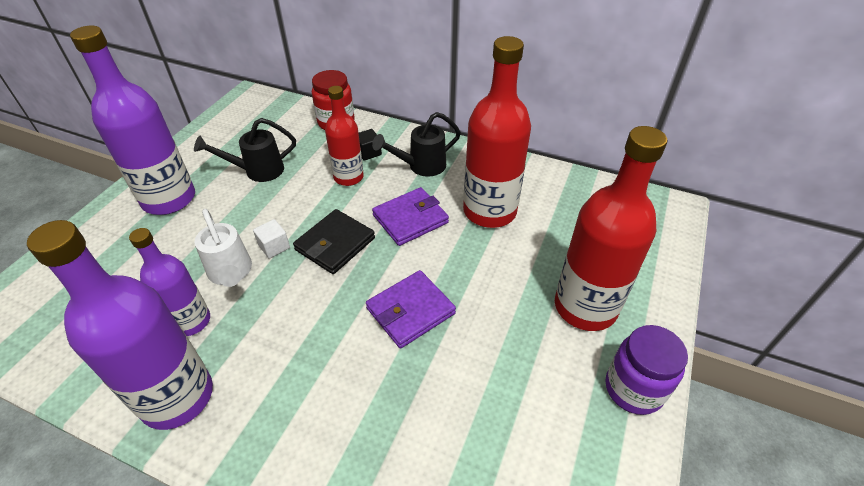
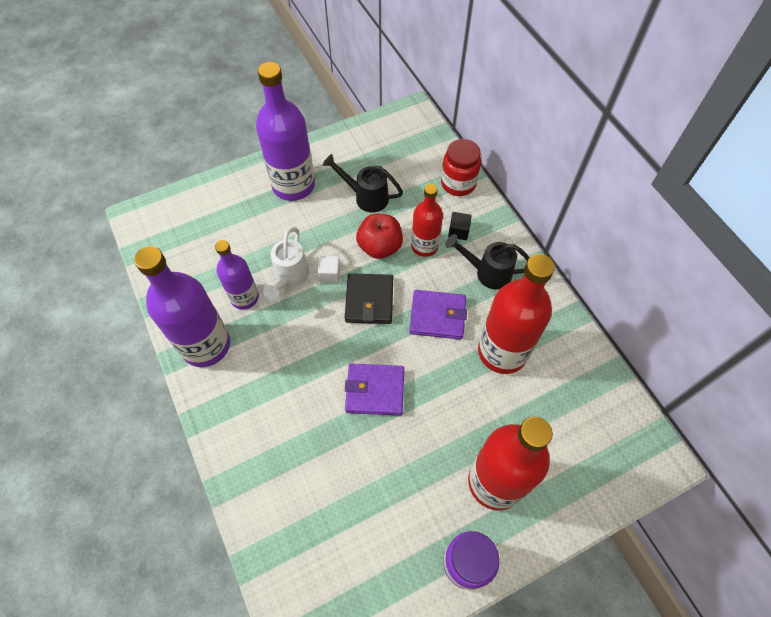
camera: 40 degrees right, 15 degrees up
(306, 199) = (380, 247): none -> red apple
(335, 244) = (369, 300): black wallet -> black wallet turned 75 degrees counterclockwise

